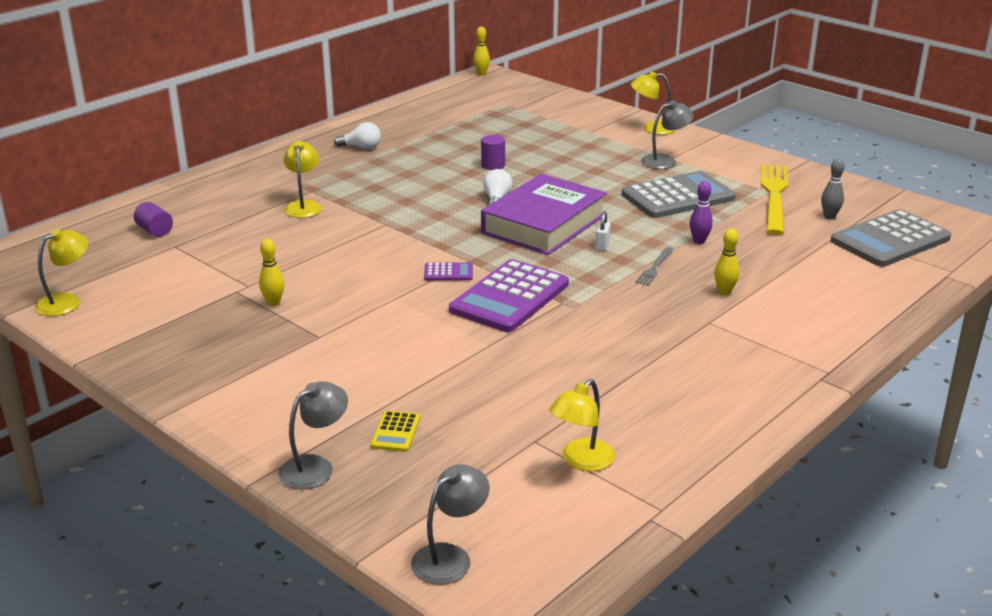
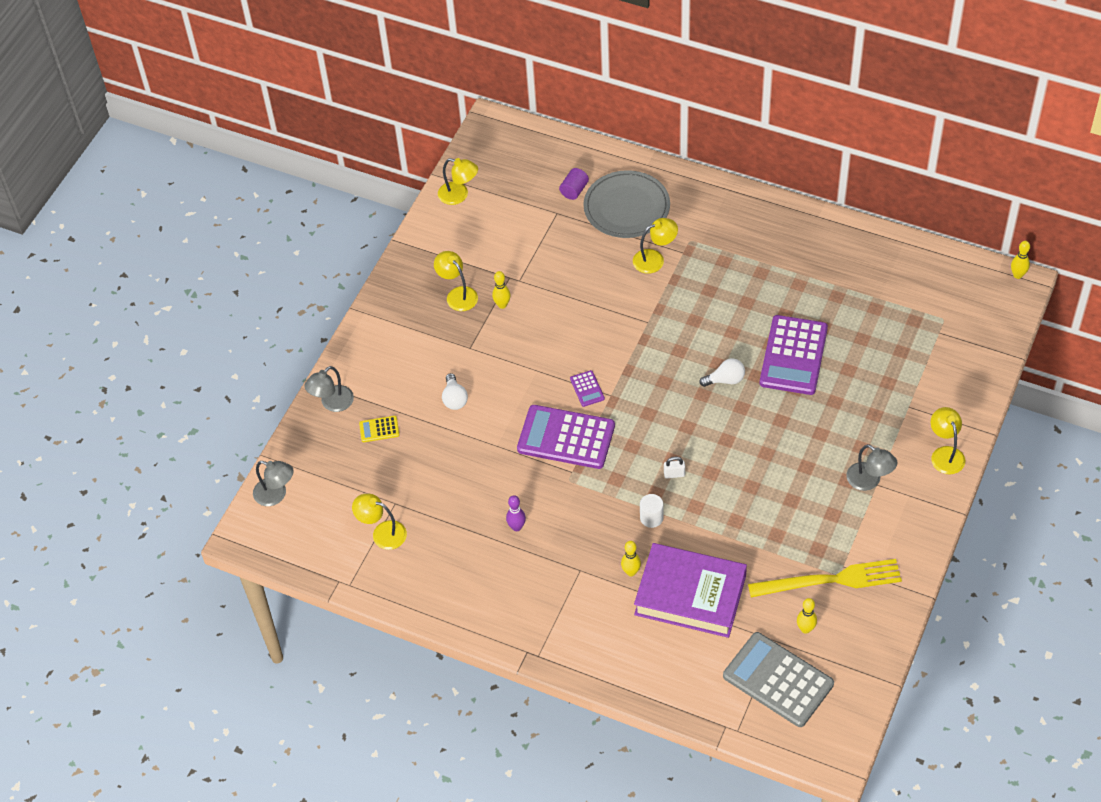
camera: 75 degrees right, 25 degrees up
(216, 208) = (626, 207): none -> grey plate
(224, 330) = (457, 294): none -> yellow lamp
(315, 467) = (332, 403): grey lamp -> grey lamp turned 105 degrees clockwise
(361, 147) = (784, 251): white light bulb -> white light bulb (454, 399)
(493, 165) = (793, 356): purple cylinder -> purple calculator
(544, 224) = (695, 425): purple book -> purple book (690, 595)
(654, 268) = (651, 518): grey fork -> white cylinder
(678, 196) = (793, 507): grey calculator -> none
(699, 241) = (712, 539): purple bowling pin -> purple bowling pin (516, 527)
(829, 216) = (805, 629): grey bowling pin -> yellow bowling pin

